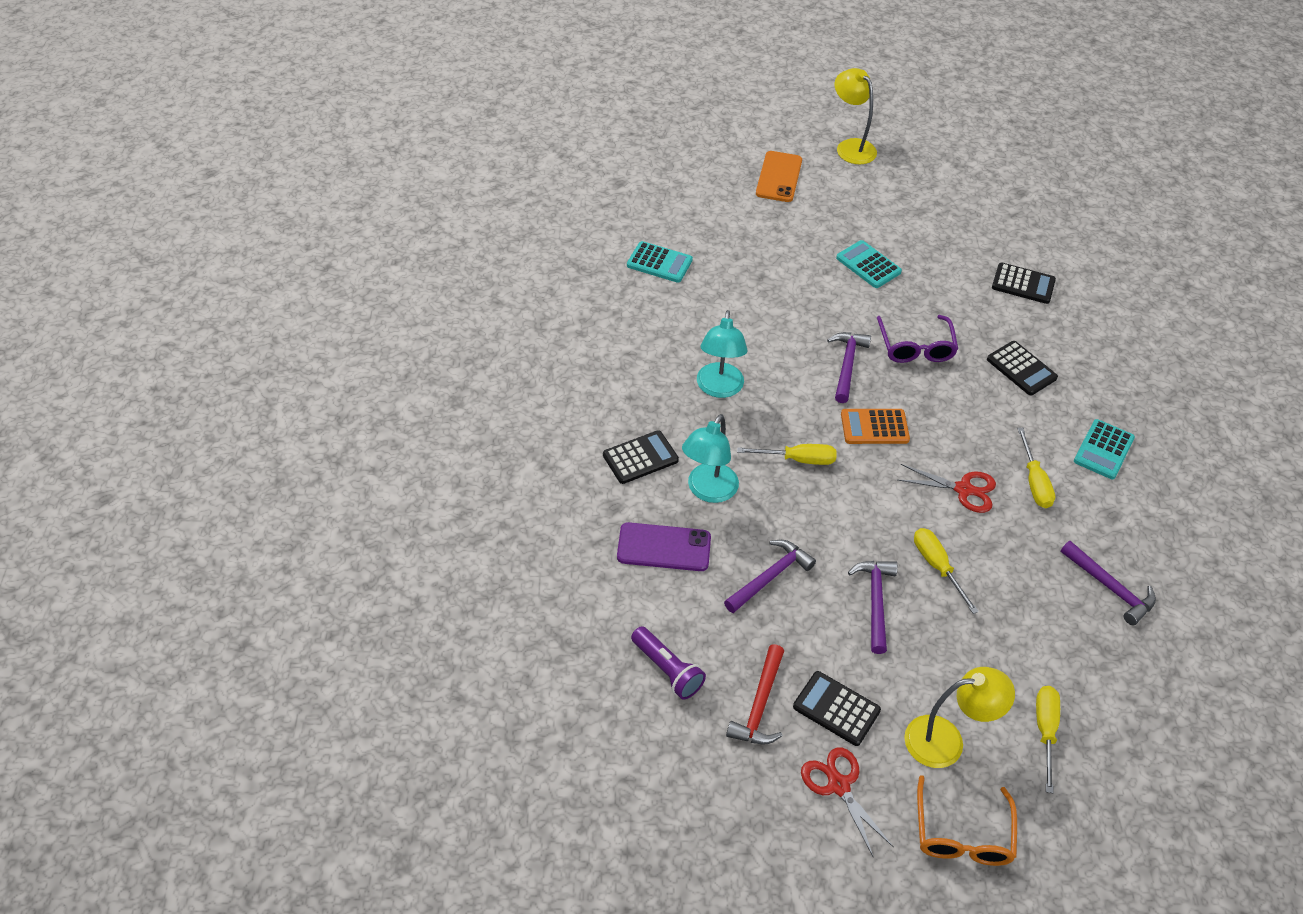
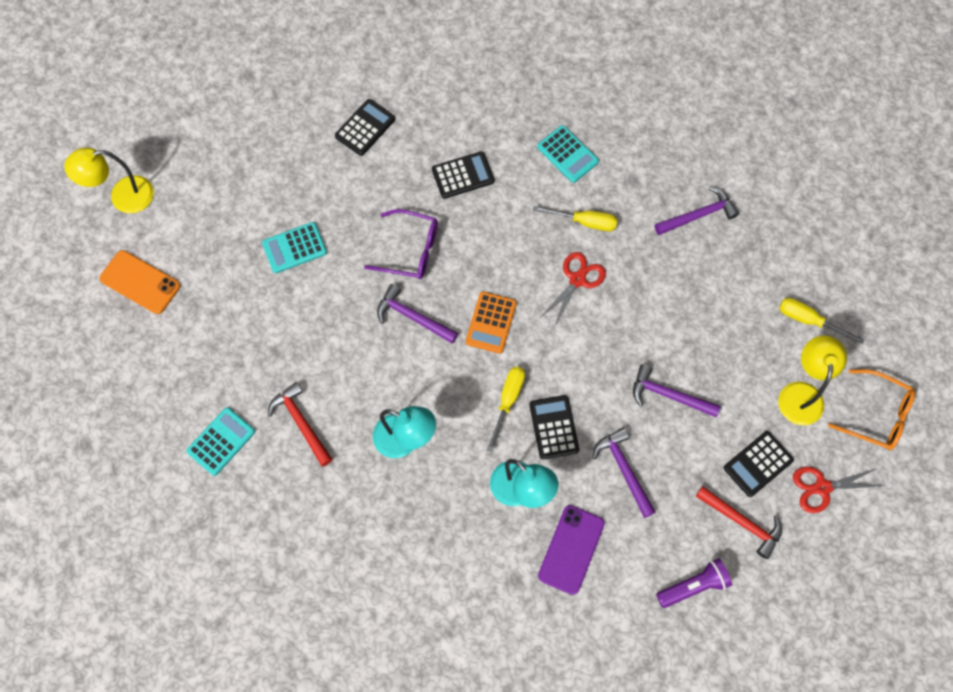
camera: 70 degrees left, 20 degrees up
(640, 458) = (466, 539): black calculator -> black calculator (554, 427)
(701, 311) = (301, 422): none -> red hammer
(937, 567) = (647, 333): yellow screwdriver -> none

